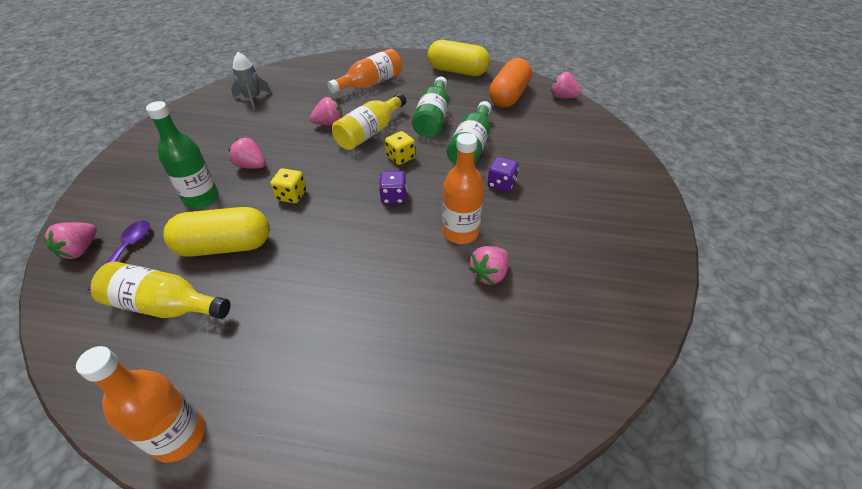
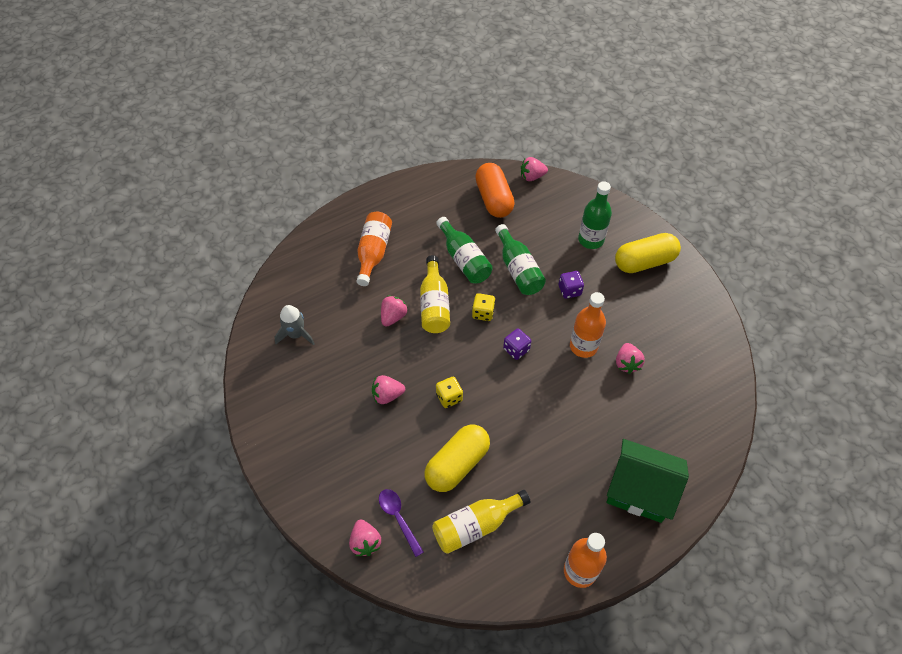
camera: 40 degrees left, 10 degrees up
(201, 198) = (390, 446): green bottle -> green bottle (591, 240)
(350, 407) = (639, 490): none -> green house
(457, 71) = (427, 194): yellow capsule -> yellow capsule (644, 262)

